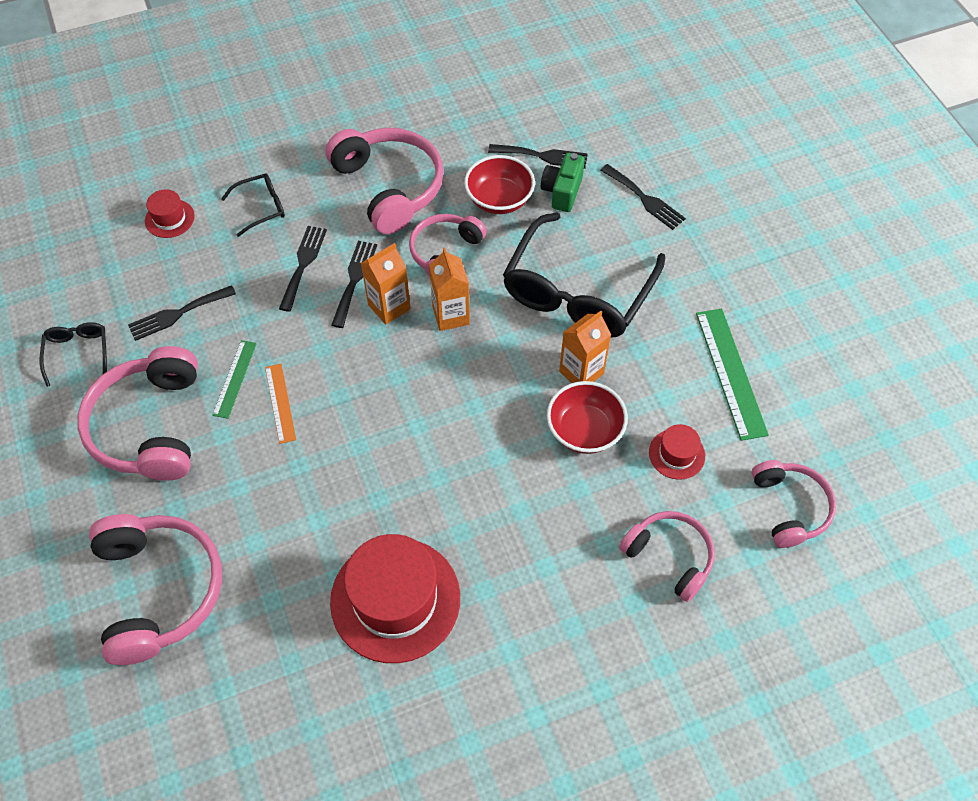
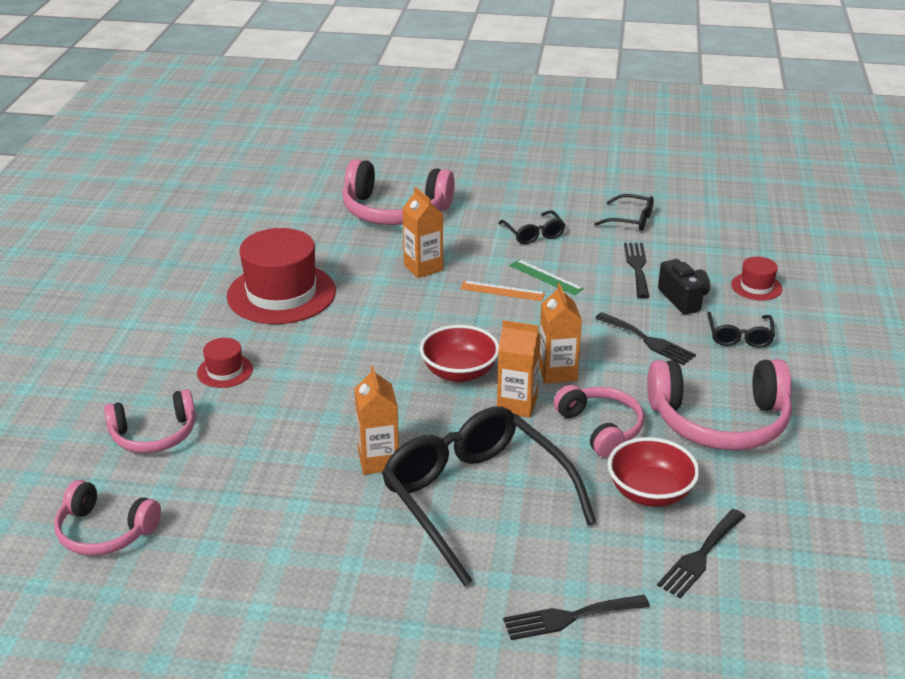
camera: 120 degrees right, 25 degrees down
(149, 426) = (533, 234): pink headphones -> black glasses
(220, 262) = (683, 299): none -> black camera
(272, 493) = (423, 268): none -> orange carton
(354, 280) = (606, 363): black fork -> none
(562, 192) = (630, 548): green camera -> none
(584, 430) = (317, 437): red bowl -> red bowl (459, 372)
(676, 454) = (234, 483): red hat -> red hat (225, 371)
(730, 372) = (277, 567): green ruler -> none

